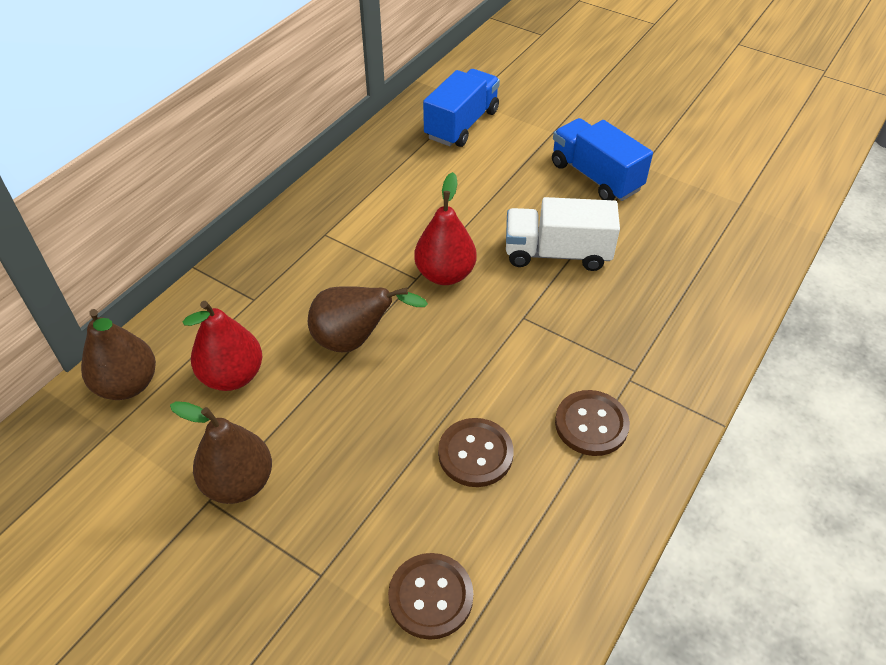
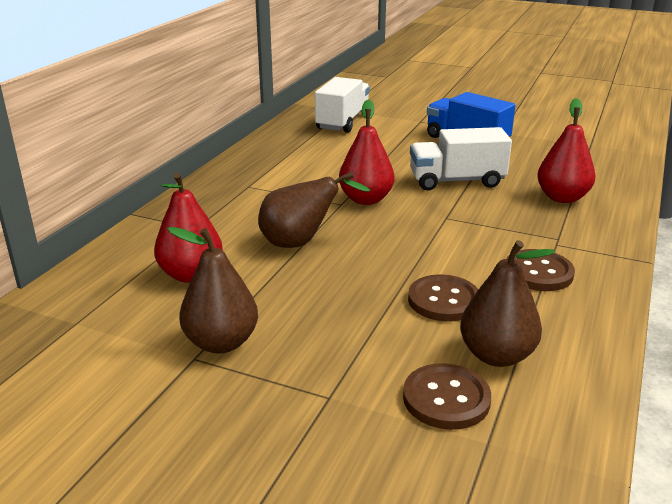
camera: 10 degrees left, 20 degrees down
(128, 385) = (87, 290): brown pear -> brown pear (496, 355)
(461, 124) = (343, 122): blue truck -> white truck
(667, 299) = (562, 198): none -> red pear

